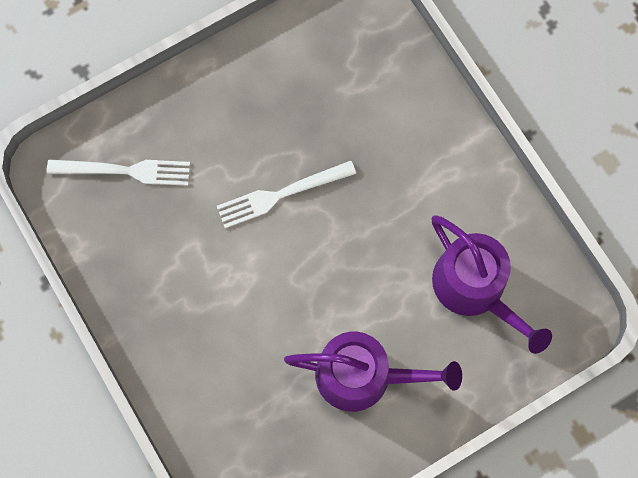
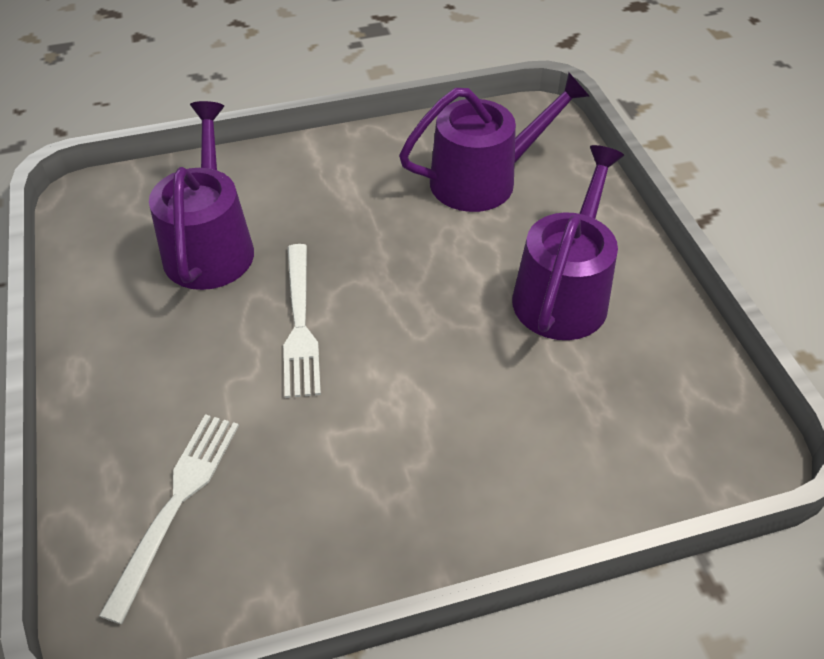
camera: 75 degrees left, 25 degrees down
(338, 104) = (210, 246): none -> purple watering can

